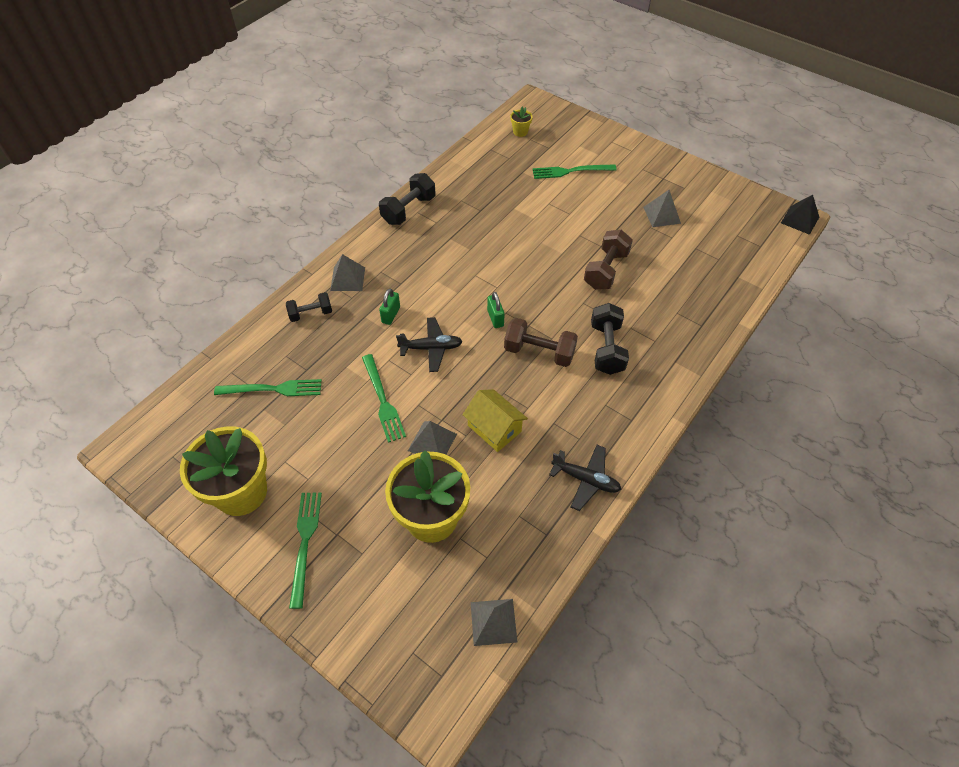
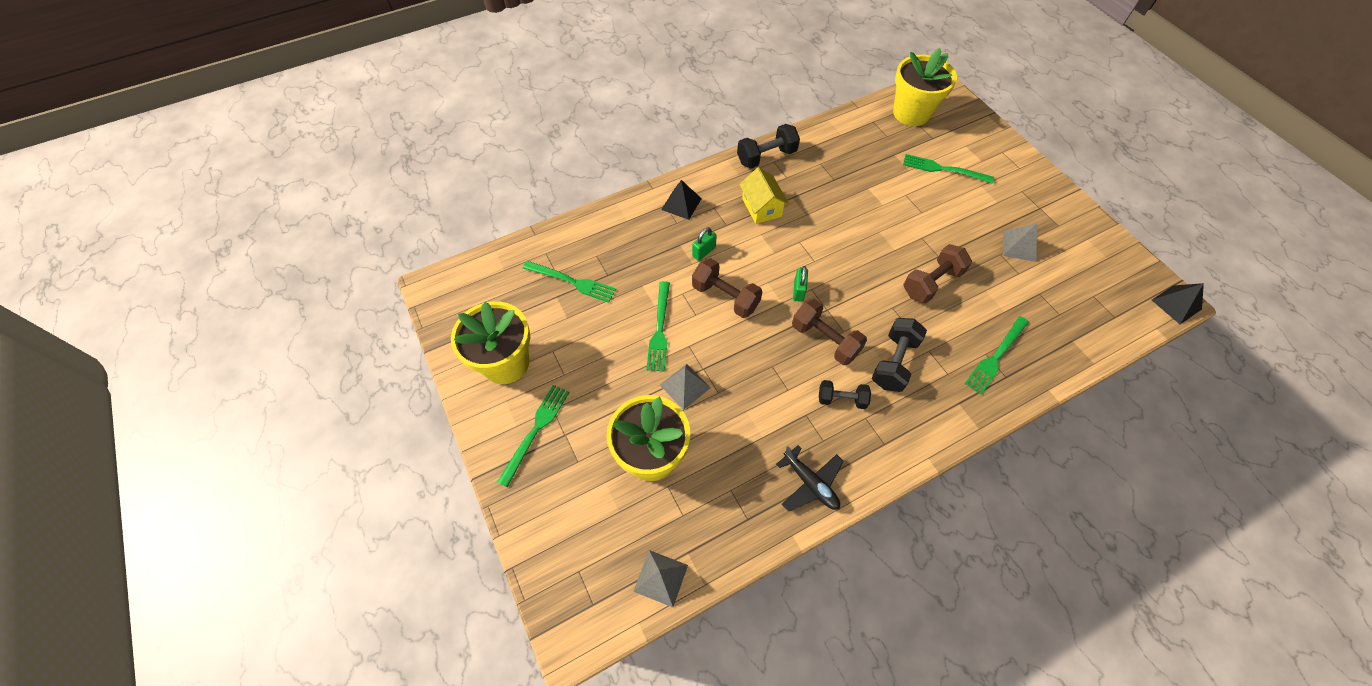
camera: 25 degrees right, 5 degrees up
(311, 314) = (635, 225): black dumbbell -> black dumbbell (841, 399)
(347, 279) = (681, 204): grey pyramid -> black pyramid
(431, 348) = (725, 297): black plane -> brown dumbbell
(494, 428) = (747, 397): yellow house -> yellow house (761, 207)
(520, 132) = (911, 113): yellow flower pot -> yellow flower pot, size x2.43
(686, 312) = (996, 356): none -> green fork

